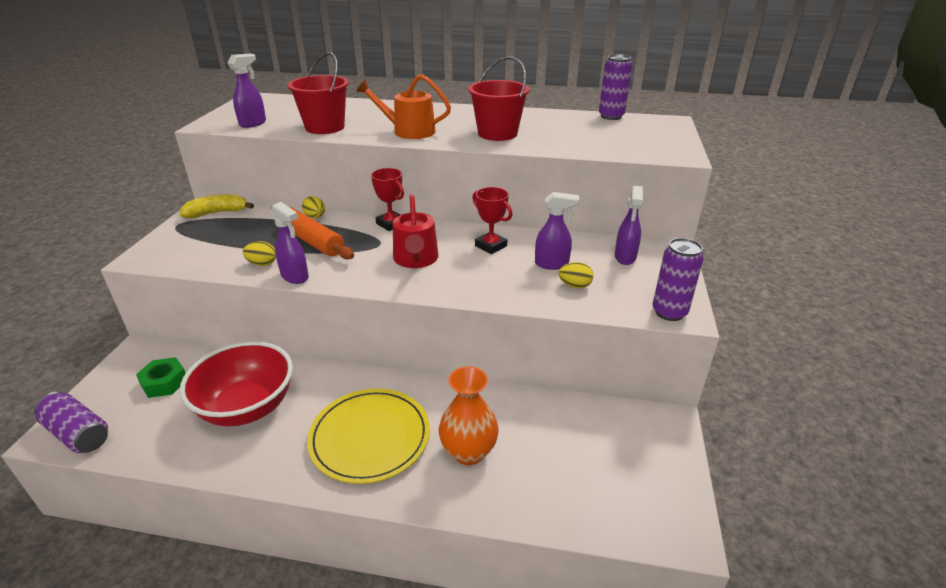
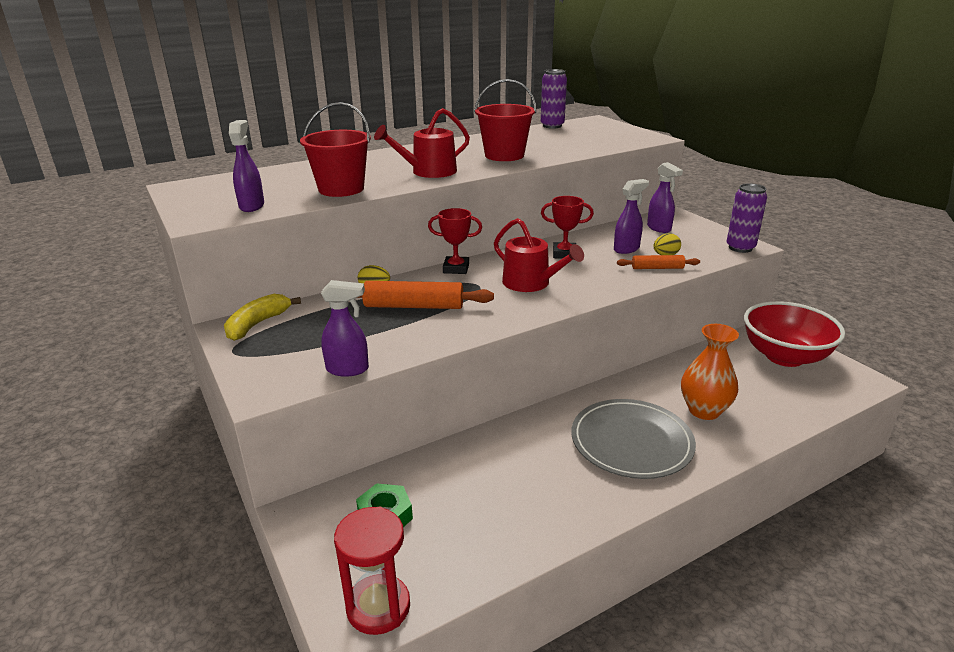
camera: 40 degrees left, 5 degrees down
(78, 433) = (378, 607): purple can -> red hourglass
(247, 407) = (502, 483): red bowl -> red bowl (784, 356)
(262, 264) = (409, 340): yellow egg -> none
(295, 277) = (462, 335): purple spray bottle -> purple spray bottle (348, 369)
(370, 437) = (631, 442): yellow plate -> grey plate
(408, 131) = (429, 172): orange watering can -> red watering can
(542, 294) = (657, 268): none -> orange rolling pin

